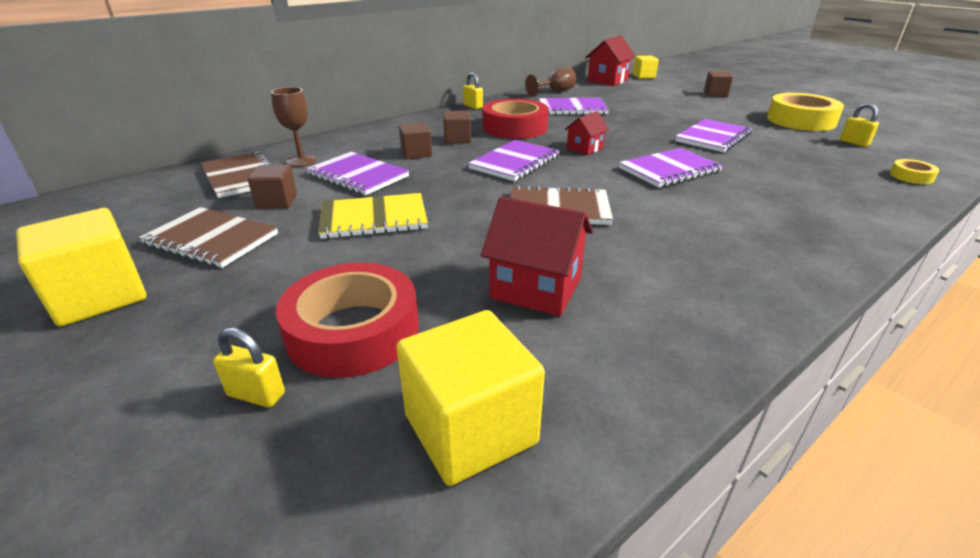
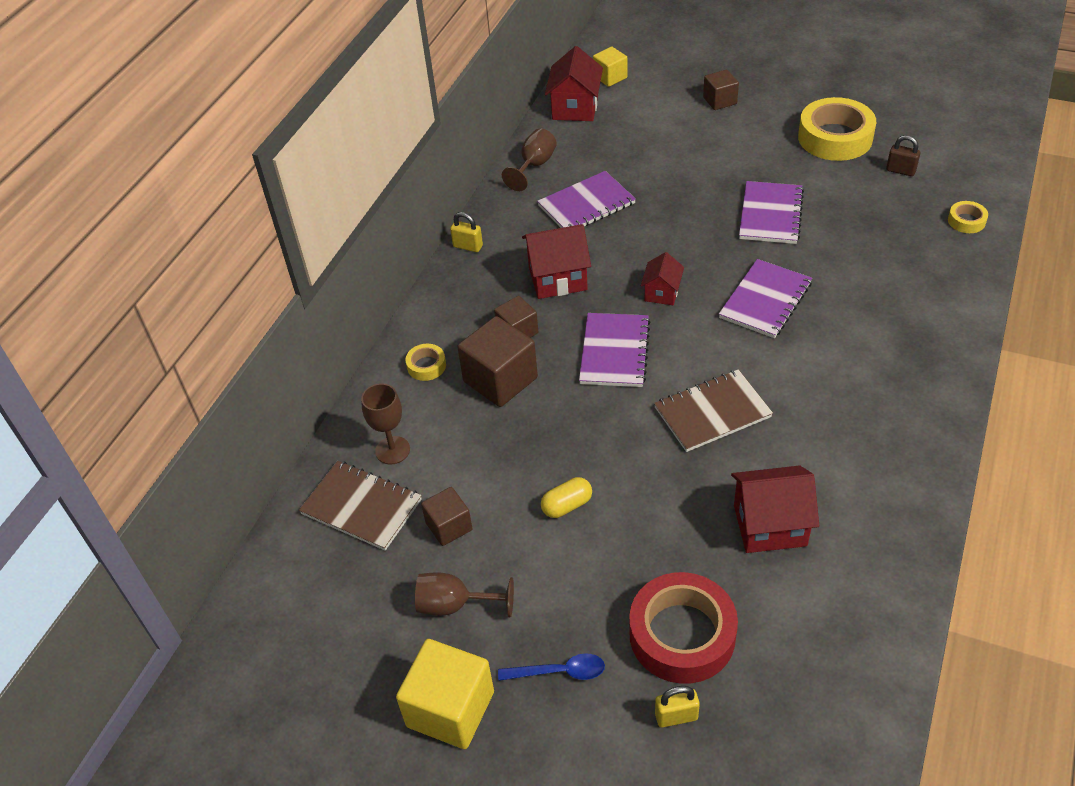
camera: 25 degrees left, 15 degrees up
(211, 239) = (454, 605): brown notebook -> brown goblet
(214, 310) = (559, 672): none -> blue spoon
(358, 175) = (481, 447): purple notebook -> none
(374, 218) = (567, 505): yellow notebook -> yellow capsule
(378, 137) = (426, 366): none -> yellow tape
(416, 153) = (500, 380): brown cube -> brown cube, size x1.70
(470, 429) = (824, 667): yellow cube -> none
(514, 128) = (557, 278): red tape -> red house
(854, 143) = (900, 170): yellow padlock -> brown padlock

